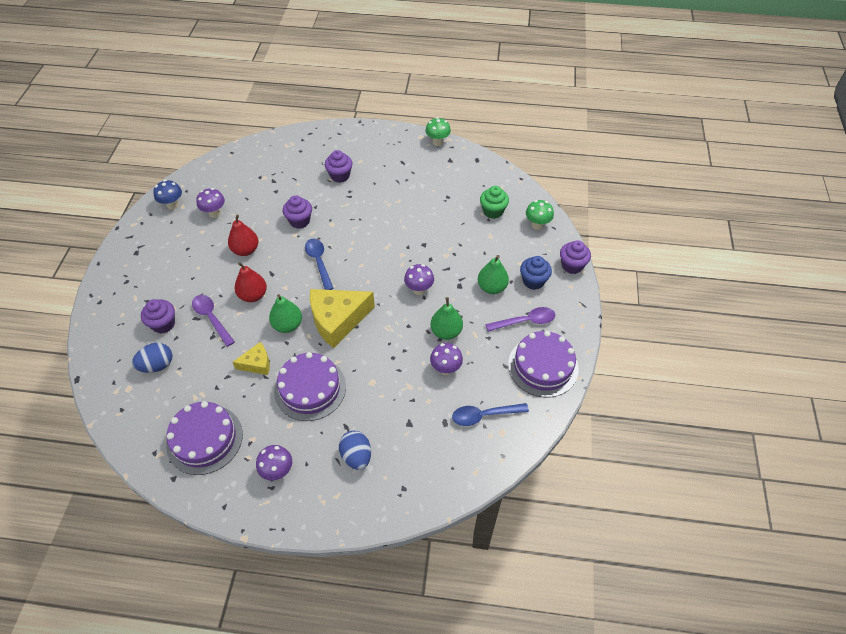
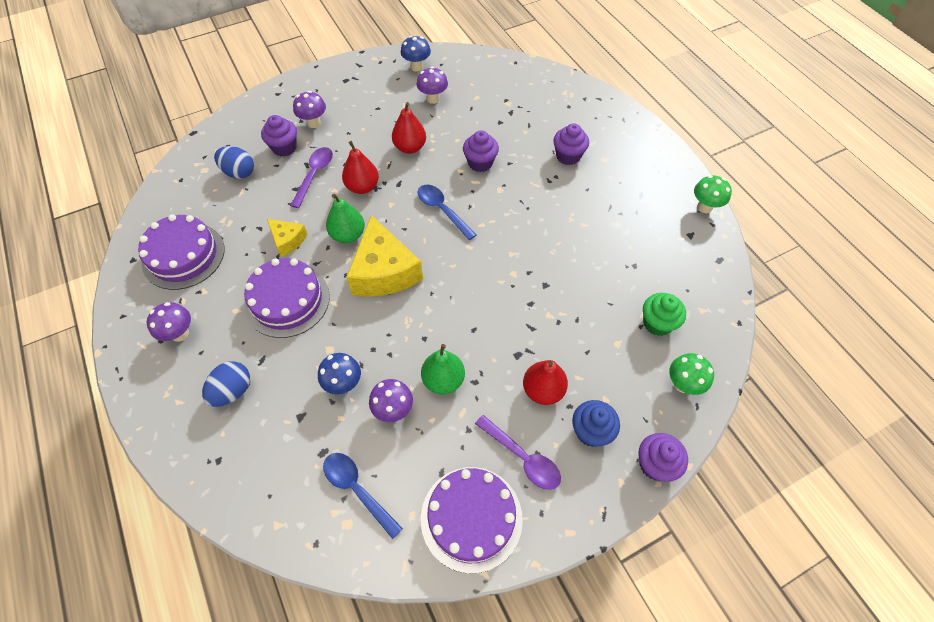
camera: 55 degrees right, 5 degrees up
(319, 262) = (442, 210): blue spoon -> blue spoon turned 75 degrees counterclockwise
(338, 320) = (384, 271): yellow cheese -> yellow cheese turned 135 degrees counterclockwise
(405, 387) = (344, 384): none -> blue mushroom
(419, 290) = (479, 318): purple mushroom -> purple mushroom (314, 123)
(492, 287) = (543, 390): green pear -> red pear

